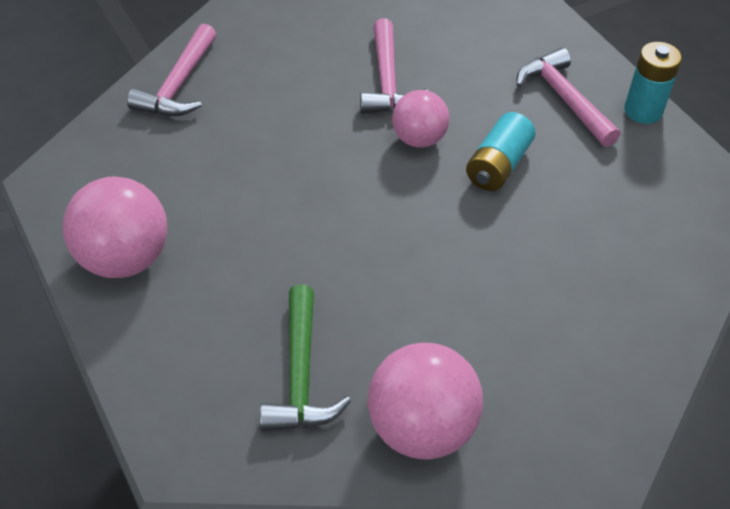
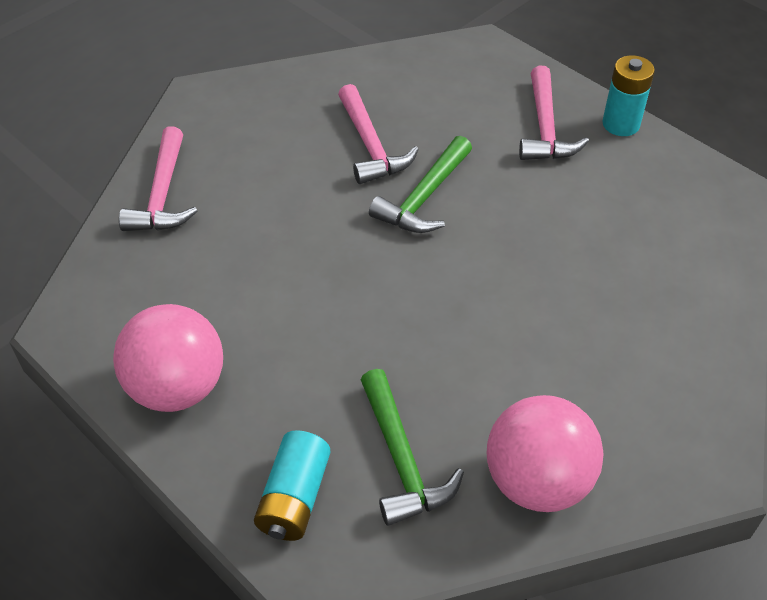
camera: 15 degrees left, 0 degrees up
(419, 139) = (424, 197): pink ball -> green hammer
(498, 166) = (509, 207): turquoise battery -> turquoise battery (294, 498)
(564, 99) = (545, 128): pink hammer -> pink hammer turned 135 degrees counterclockwise

